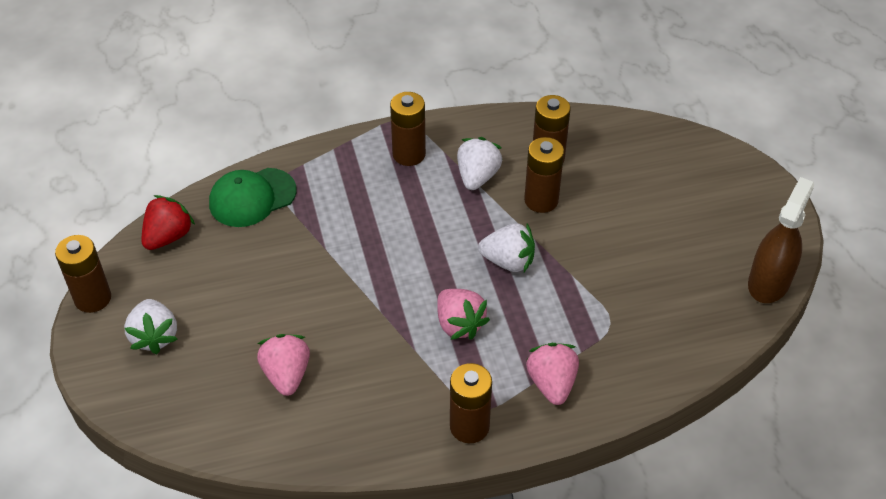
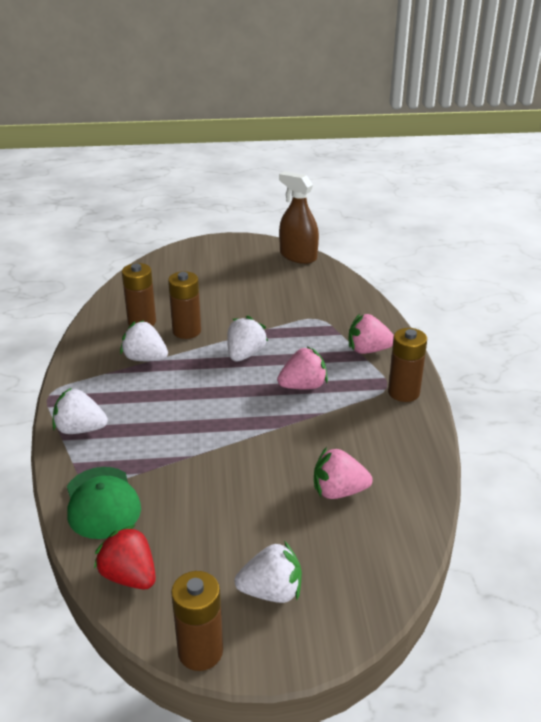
camera: 80 degrees left, 15 degrees down
(350, 156) = (80, 429): none -> white strawberry
(409, 154) = (97, 393): brown battery -> none

